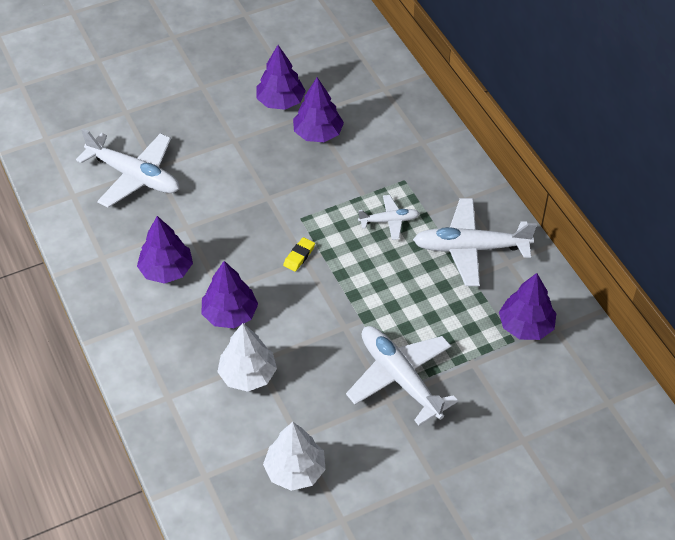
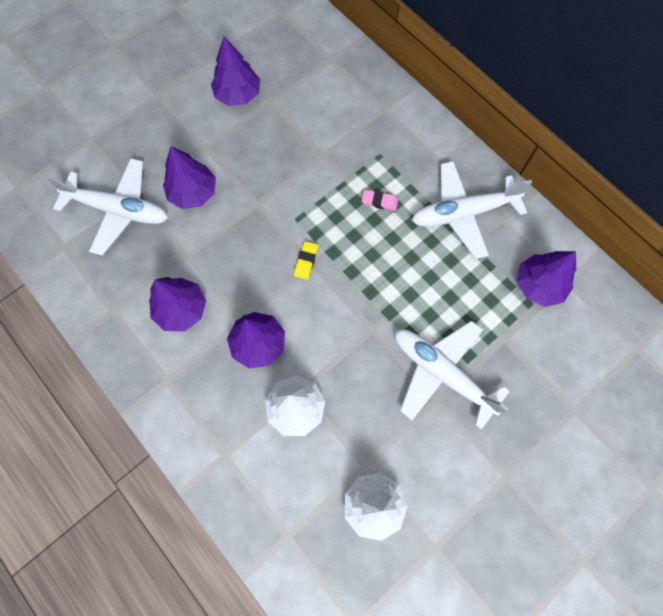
camera: 15 degrees left, 20 degrees up
(318, 133) = (284, 122): purple tree -> purple tree (193, 192)
(389, 221) = (379, 201): white plane -> pink eraser

